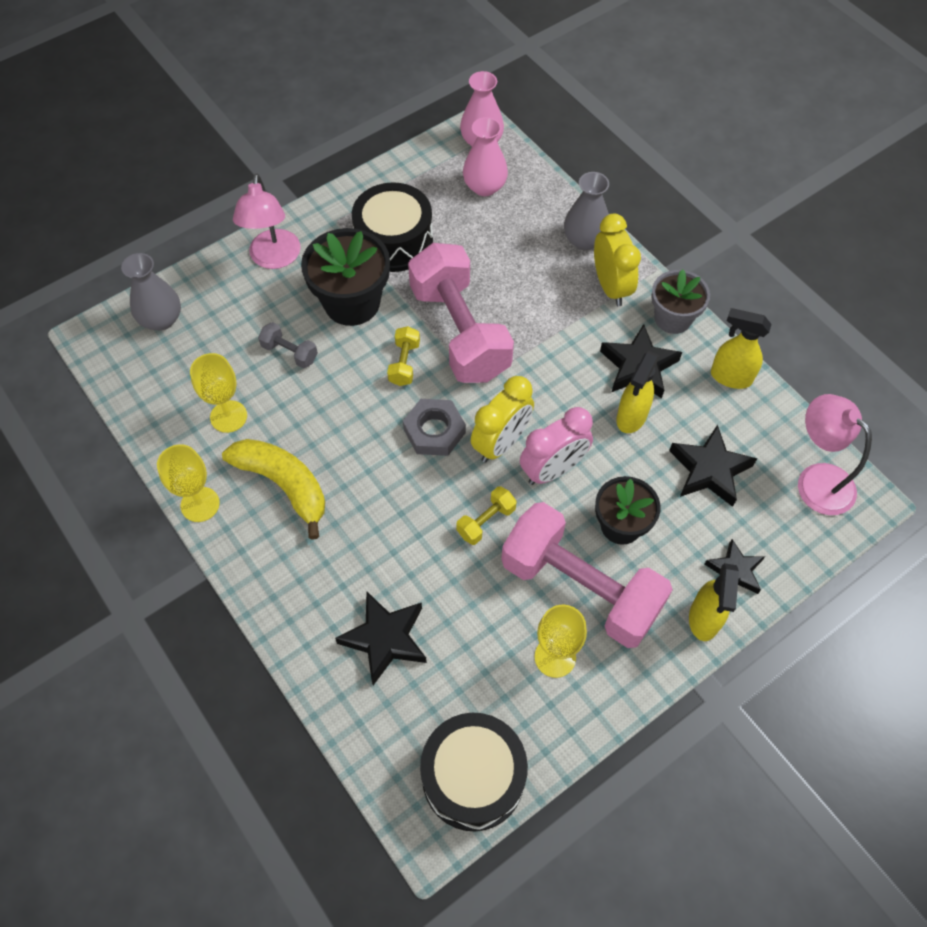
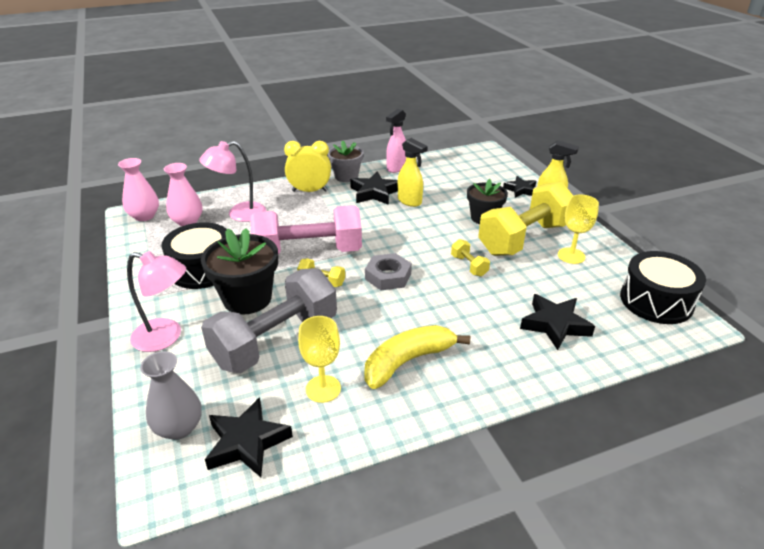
camera: 75 degrees left, 25 degrees down
(200, 504) = (410, 420): yellow goblet -> none
(290, 352) = (275, 340): grey dumbbell -> grey dumbbell, size x2.48
(501, 443) = (409, 250): yellow clock -> none
(553, 470) = (437, 234): pink clock -> none
(580, 588) = (524, 239): pink dumbbell -> yellow dumbbell
(584, 240) = (266, 193): grey vase -> none
(709, 470) = (455, 185): black star -> black star (247, 442)
(730, 377) = (396, 168): yellow spray bottle -> pink spray bottle
(816, 480) = (470, 159): pink lamp -> pink lamp (239, 214)

